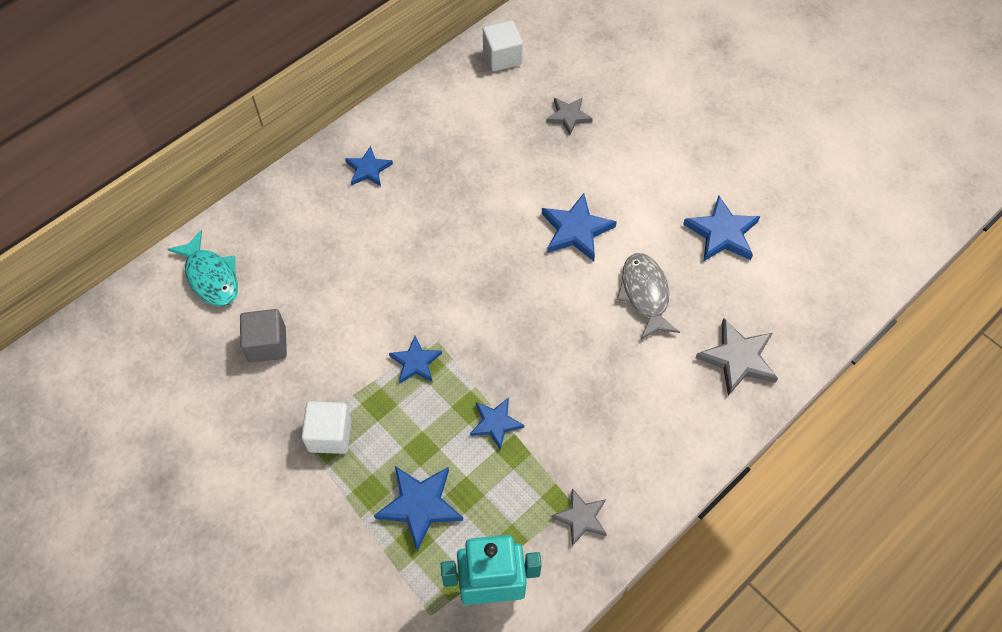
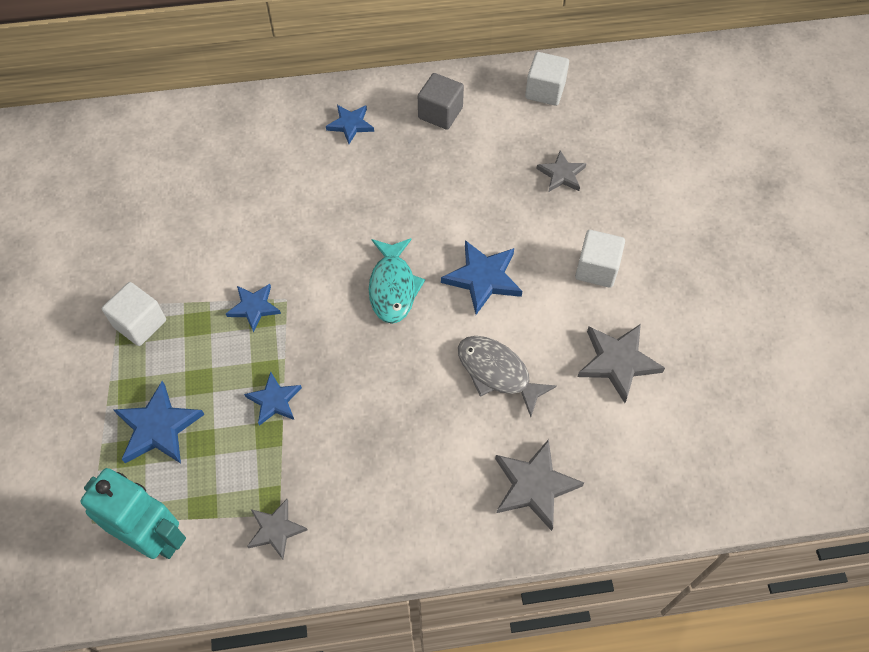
camera: 35 degrees right, 0 degrees up
(211, 277) = (159, 142): turquoise fish -> turquoise fish (393, 287)
(267, 344) = (155, 221): grey cube -> grey cube (440, 113)
(645, 294) = (497, 372): grey fish -> grey fish turned 75 degrees counterclockwise
(652, 173) = (596, 269): none -> white cube
(722, 233) = (618, 362): blue star -> grey star

